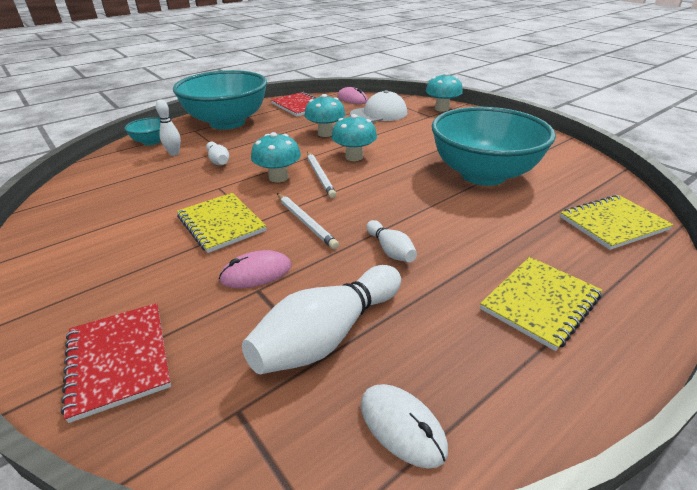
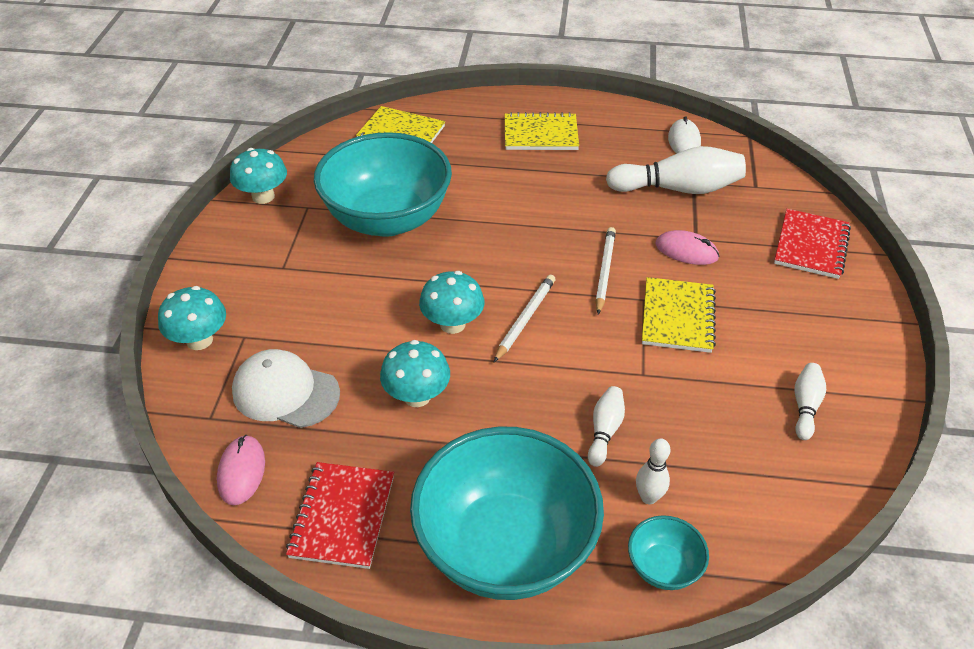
camera: 135 degrees left, 10 degrees up
(278, 177) = (567, 346): turquoise mushroom -> turquoise mushroom (263, 196)
(390, 250) = (574, 209): white bowling pin -> white bowling pin (805, 406)

